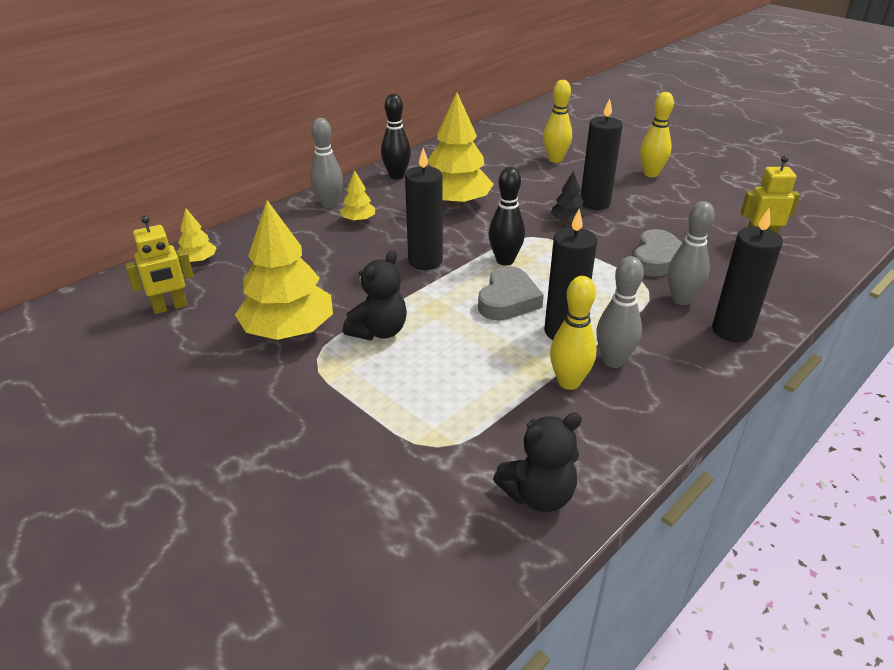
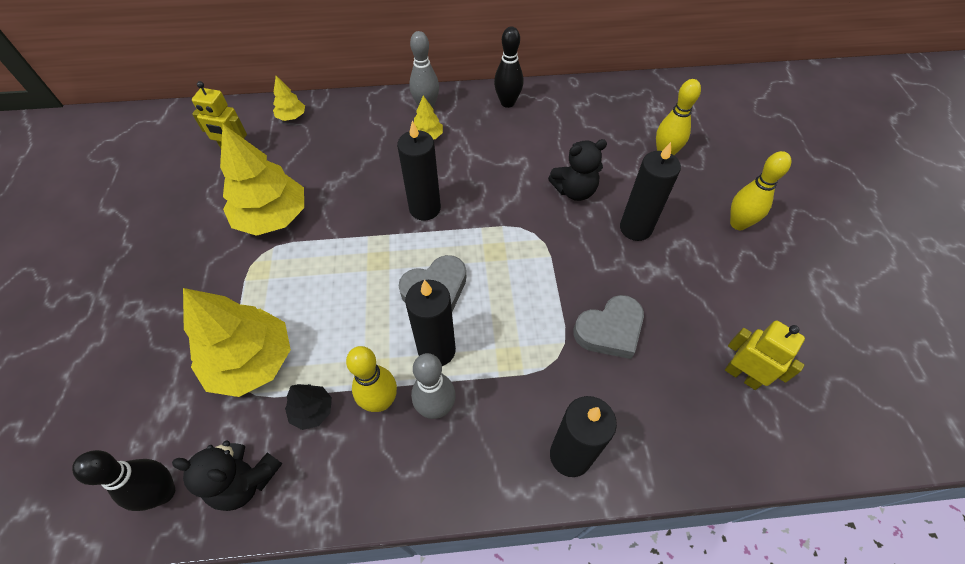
camera: 40 degrees right, 20 degrees up
(379, 331) = (320, 256): black teddy bear -> black teddy bear (574, 191)
(456, 203) = (518, 159): yellow tree -> yellow tree (251, 361)
(505, 260) = (482, 246): black bowling pin -> black bowling pin (164, 492)
(567, 221) = (585, 234): black tree -> black tree (312, 411)
(681, 299) = (571, 389): grey bowling pin -> none

